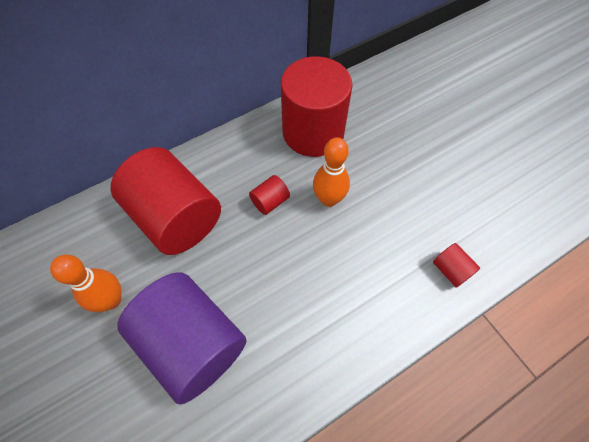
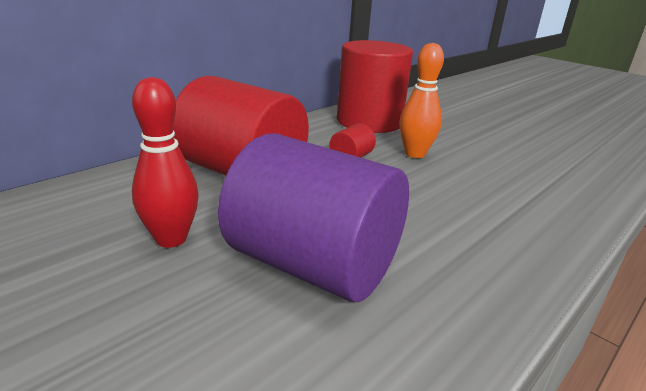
camera: 15 degrees left, 35 degrees down
(111, 300) = (171, 239): orange bowling pin -> red bowling pin
(451, 270) = (582, 186): red cylinder -> none

